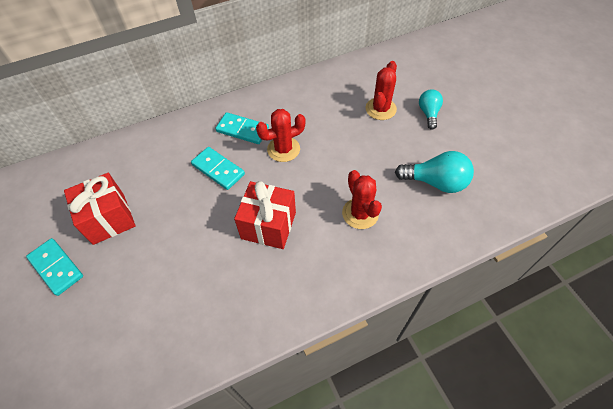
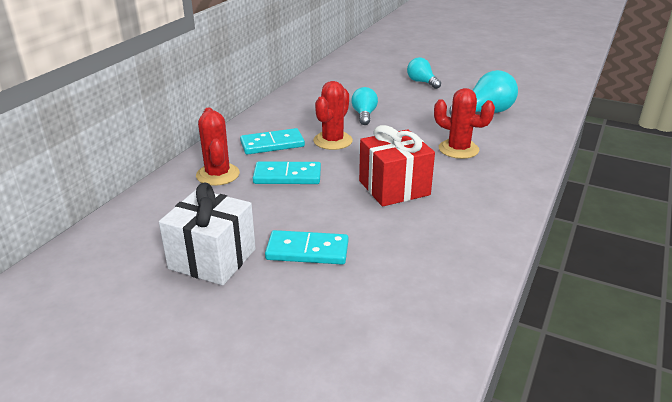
camera: 40 degrees left, 25 degrees down
(56, 267) = (200, 326): turquoise domino -> turquoise domino (307, 251)
(109, 219) = (212, 259): red gift -> white gift
(336, 131) = (364, 115): none -> turquoise light bulb
(380, 109) = (380, 92): red cactus -> red cactus (218, 175)

